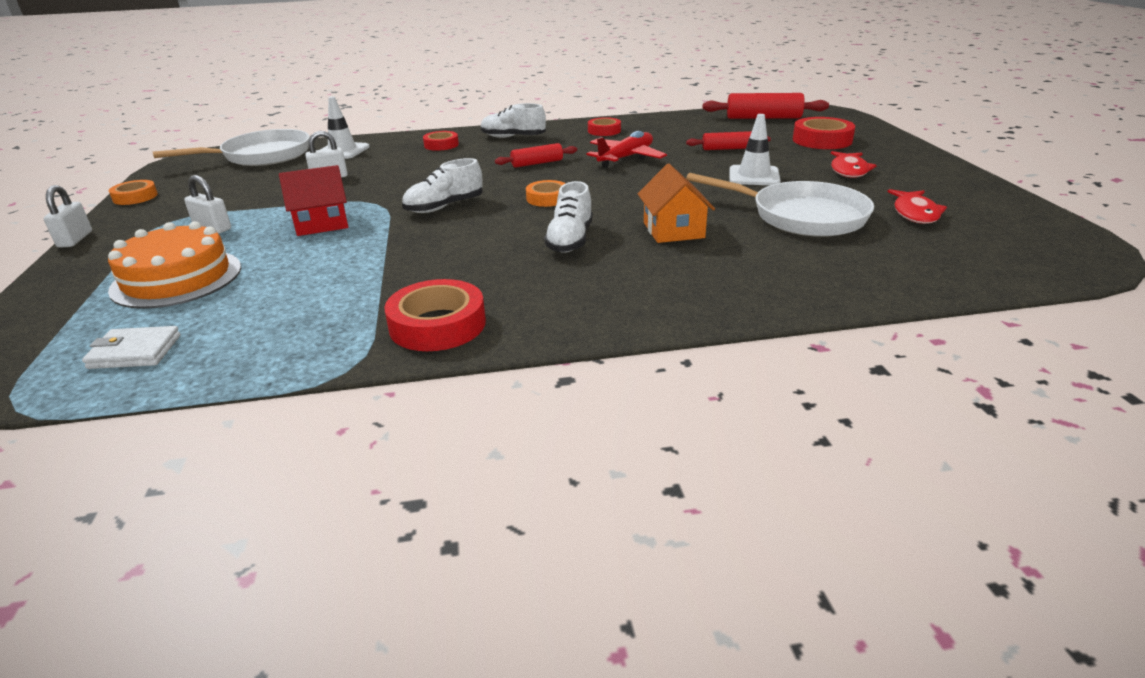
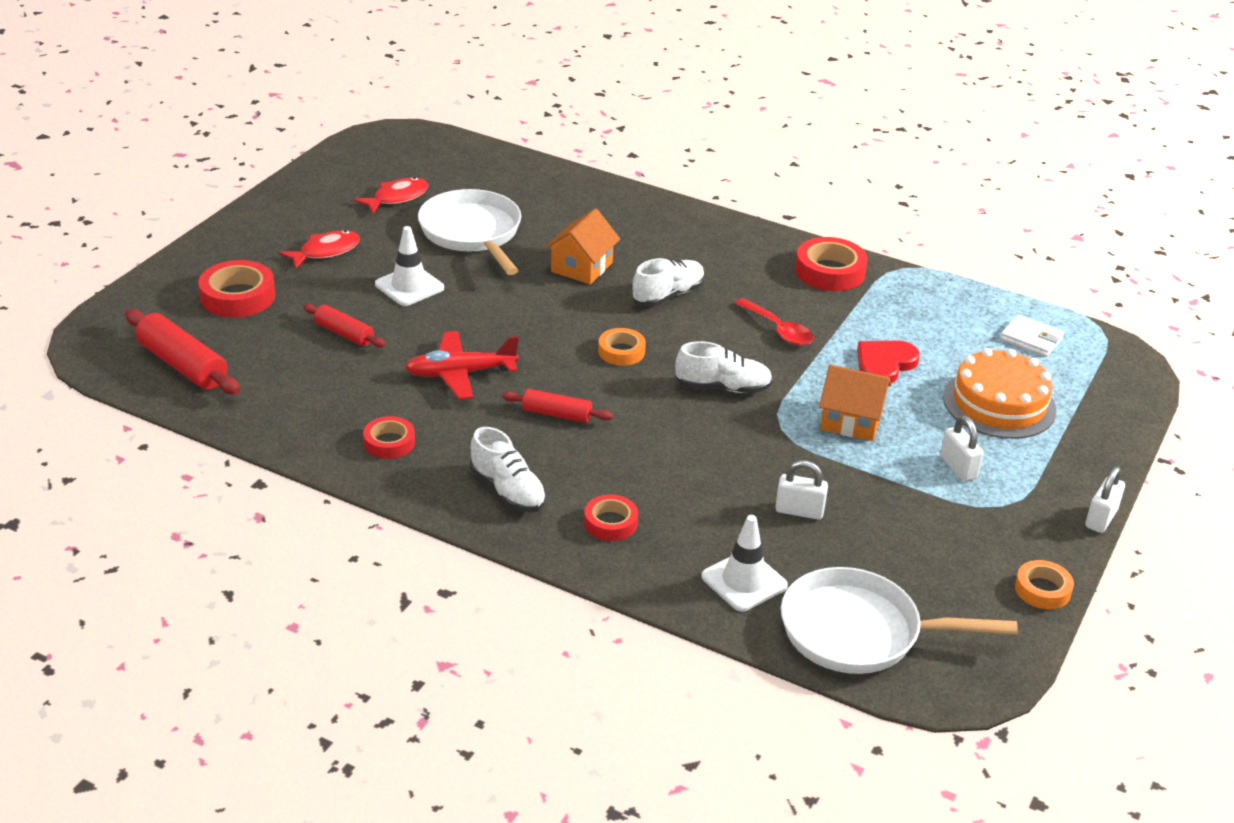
camera: 145 degrees left, 5 degrees up
(313, 267) = (884, 364): none -> red heart
(321, 223) = (851, 421): red house -> orange house
(439, 254) = (778, 330): none -> red spoon

